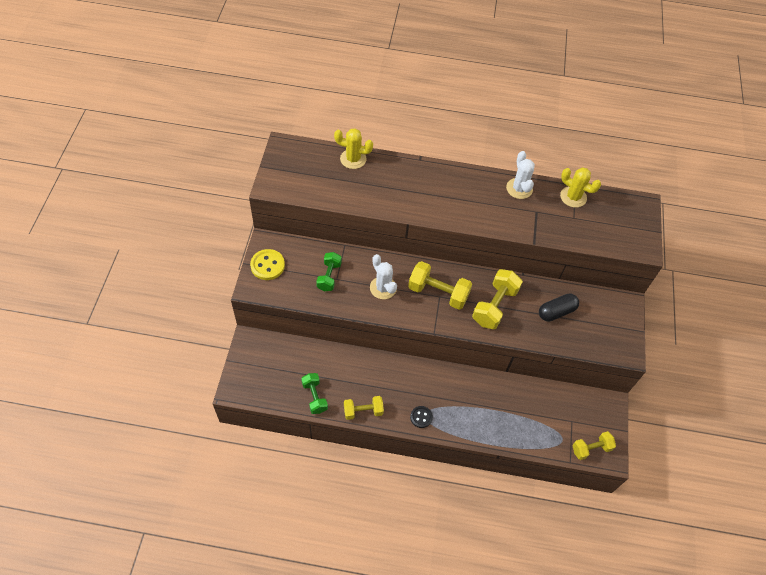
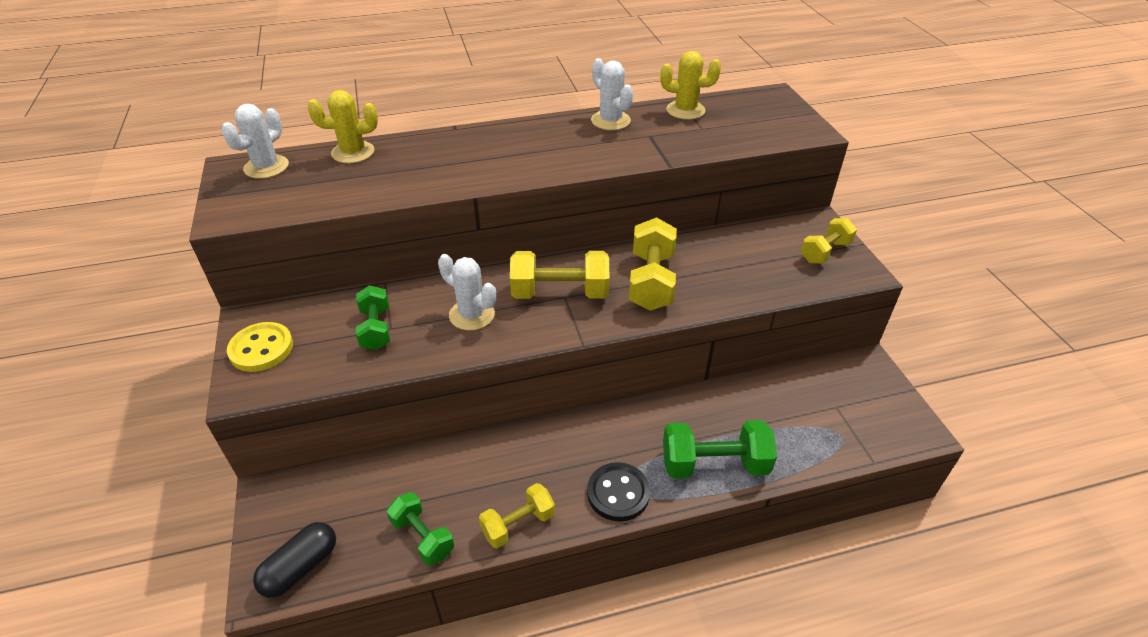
camera: 20 degrees left, 15 degrees down
(302, 153) = (266, 167): none -> white cactus
(421, 417) = (618, 493): black button -> black button, size x1.57
(480, 424) = (714, 464): none -> green dumbbell
(556, 312) = (738, 260): black capsule -> black capsule (300, 567)
(591, 449) = (887, 431): yellow dumbbell -> yellow dumbbell (825, 252)

